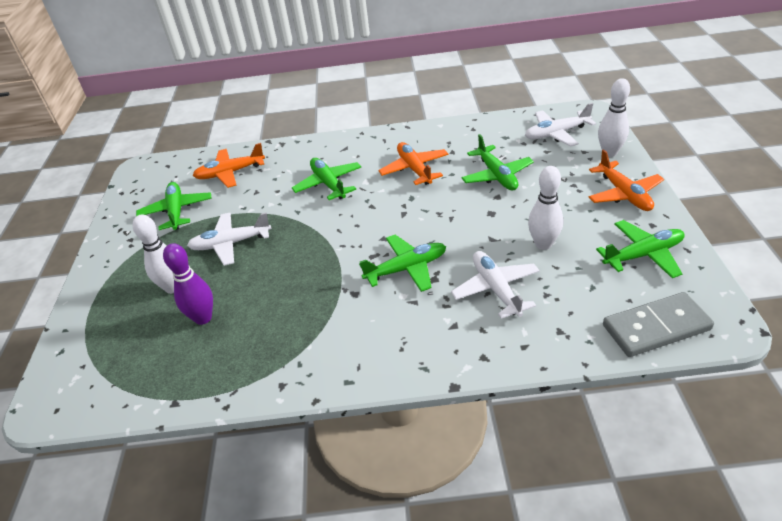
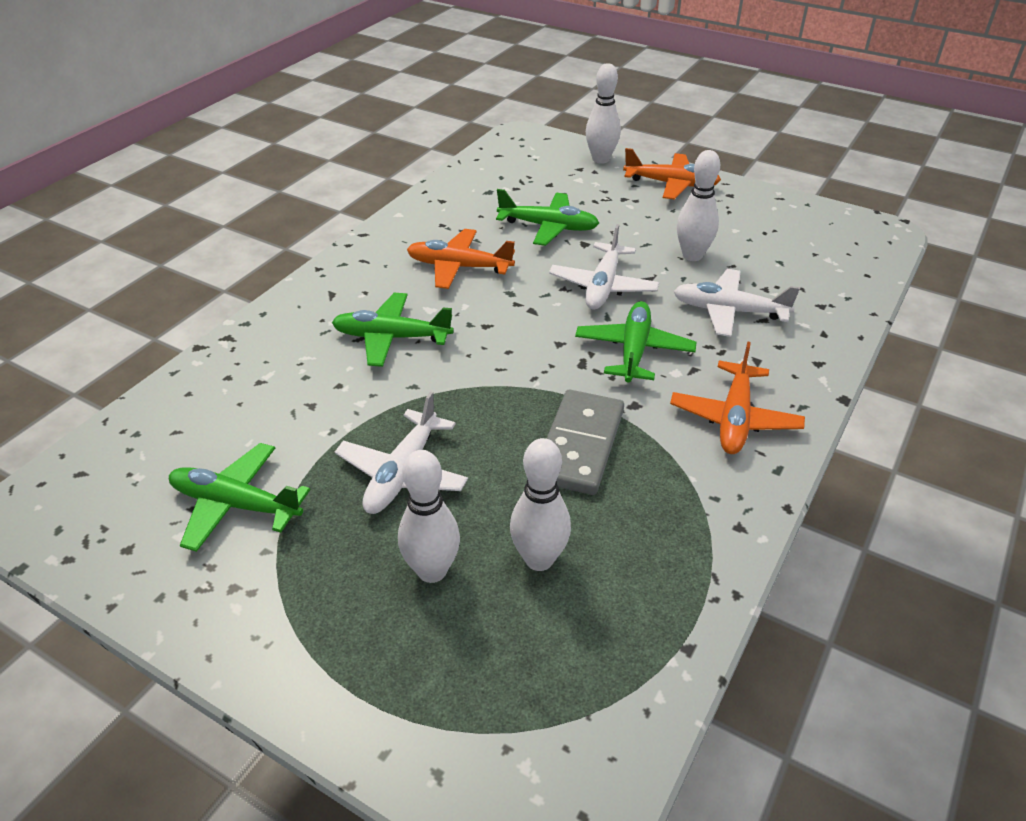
camera: 60 degrees left, 0 degrees up
(203, 318) = (539, 559): purple bowling pin -> white bowling pin
(230, 173) = (221, 412): orange plane -> orange plane (734, 419)
(556, 134) = (528, 166): white plane -> white plane (603, 286)
(643, 255) = (765, 218): green plane -> none
(656, 327) = (859, 259): grey domino -> grey domino (579, 445)

